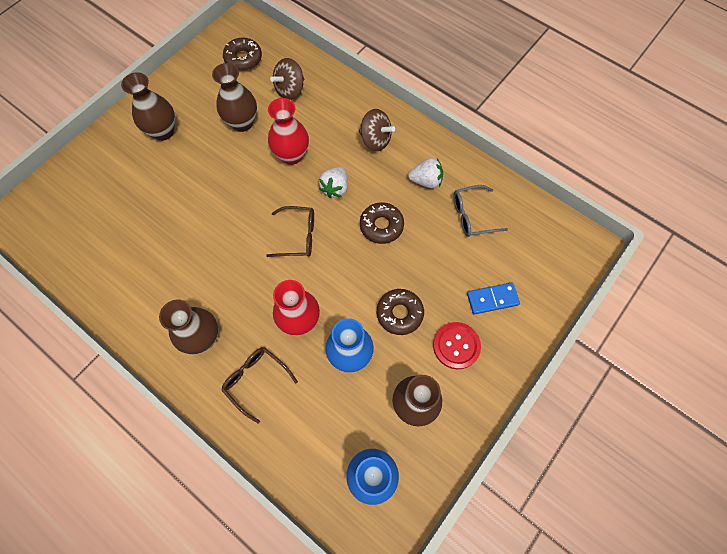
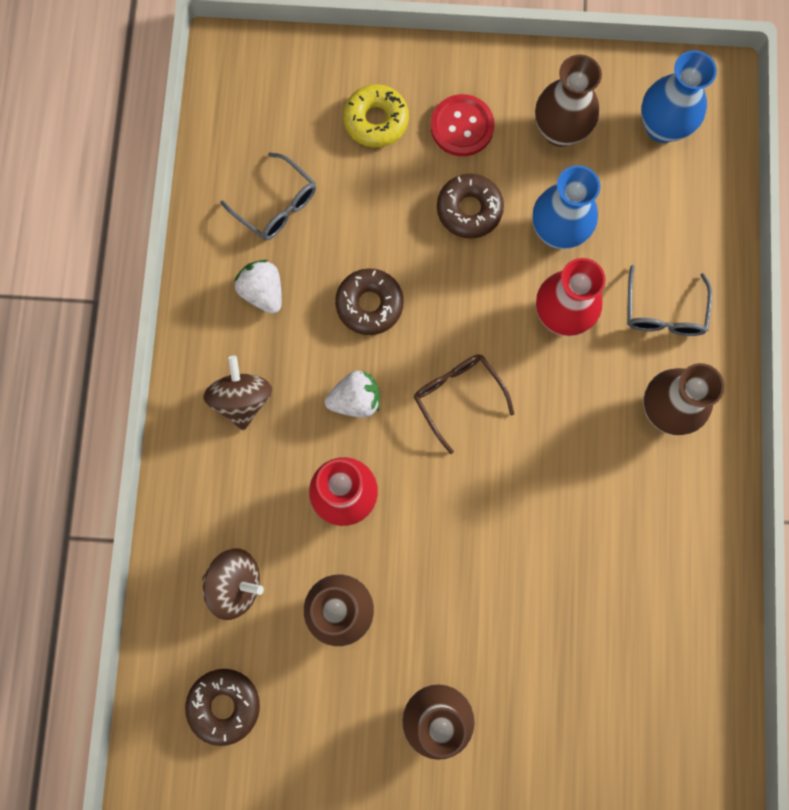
camera: 125 degrees left, 10 degrees up
(256, 380) = (664, 312): brown glasses -> grey glasses
(492, 299) = (376, 120): blue domino -> yellow donut

